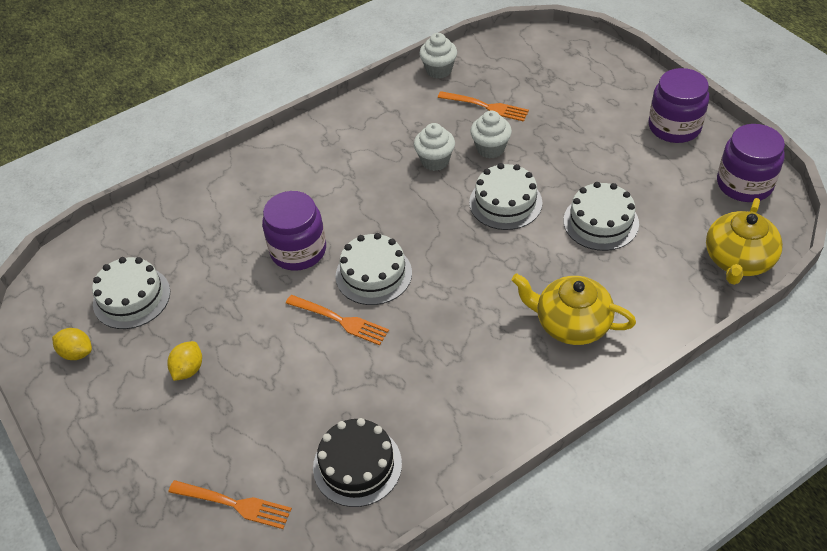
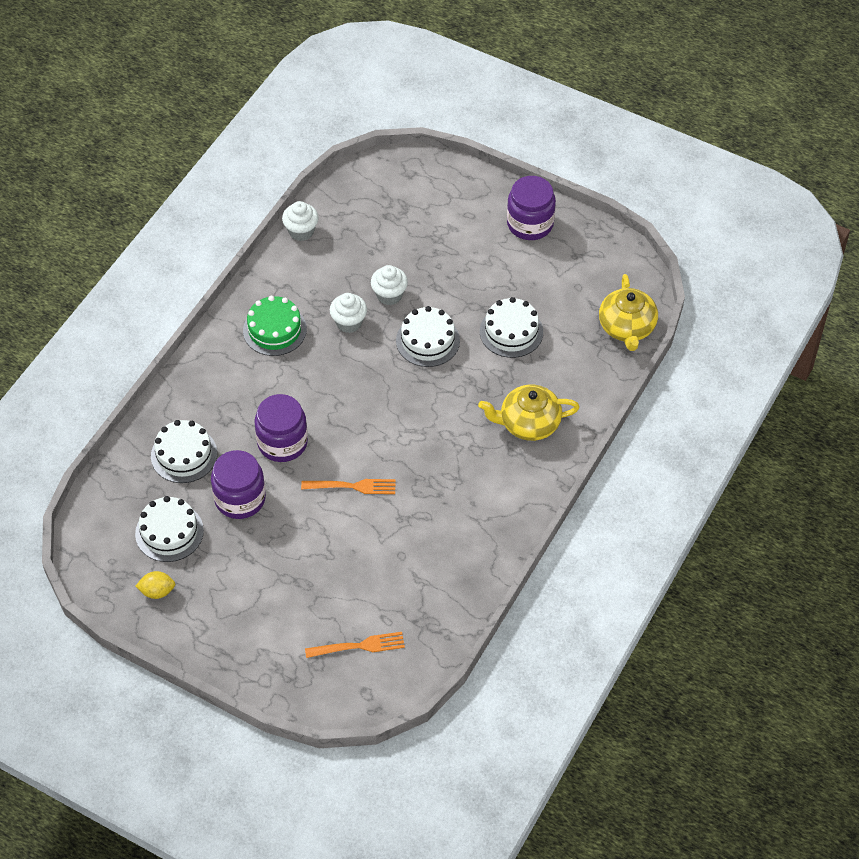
camera: 30 degrees left, 5 degrees up
(188, 369) = (258, 569): yellow lemon -> none
(357, 465) = (430, 585): black cake -> none
(359, 145) = (274, 330): none -> green cake
(373, 274) = (356, 440): white cake -> white cake (184, 455)
(486, 106) = (363, 255): orange fork -> none
(744, 184) = (606, 259): purple jar -> purple jar (240, 498)

